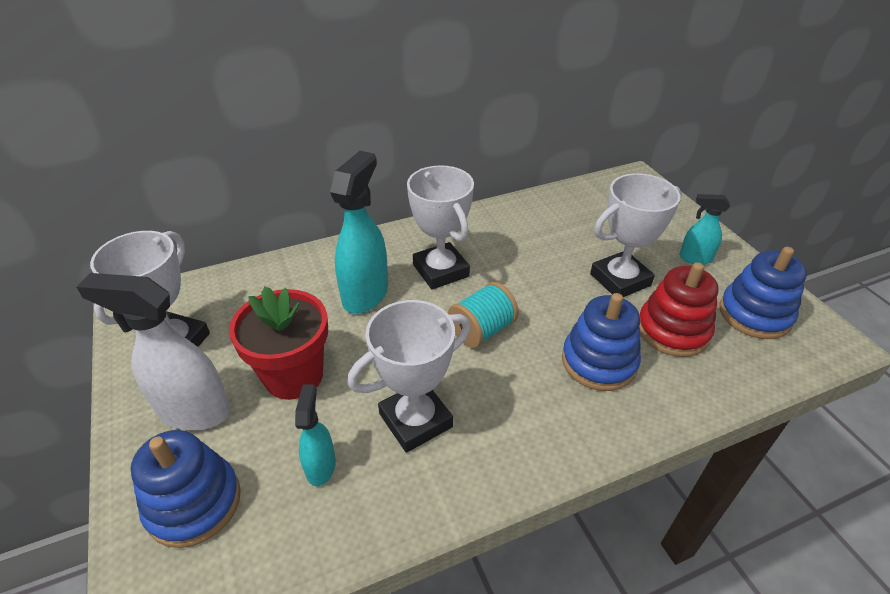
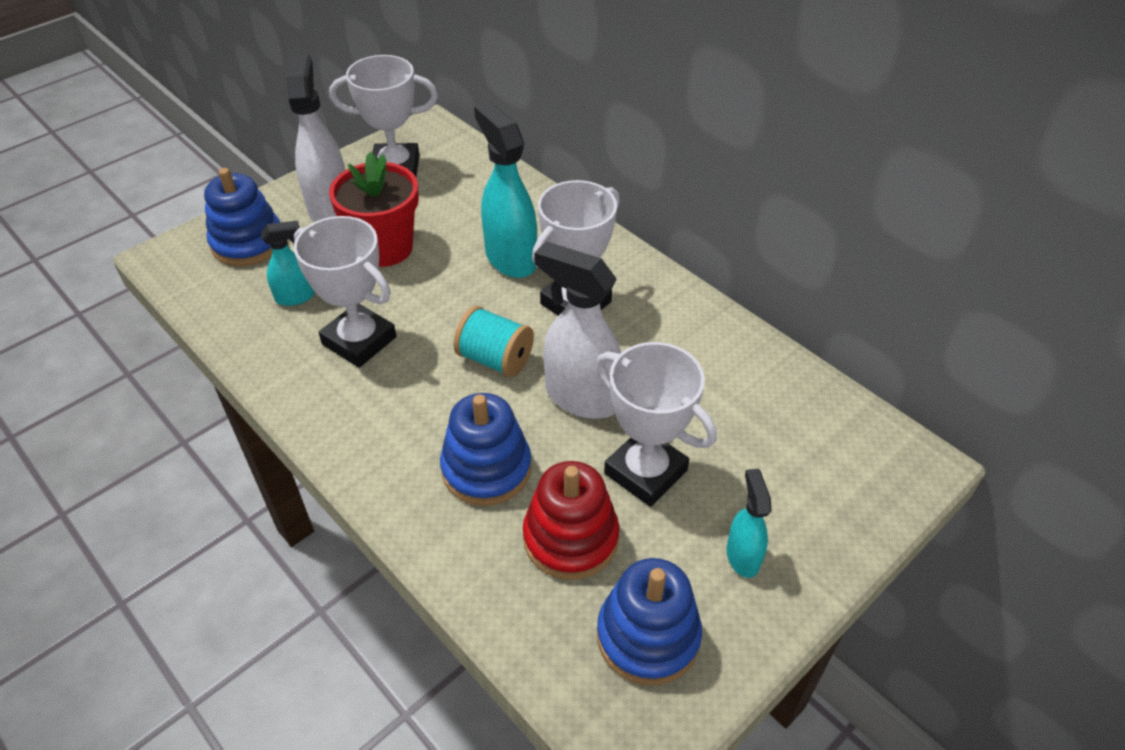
camera: 70 degrees right, 5 degrees up
(366, 294) = (510, 258): turquoise spray bottle -> turquoise spray bottle turned 120 degrees counterclockwise
(541, 292) = (581, 397): none -> white spray bottle

